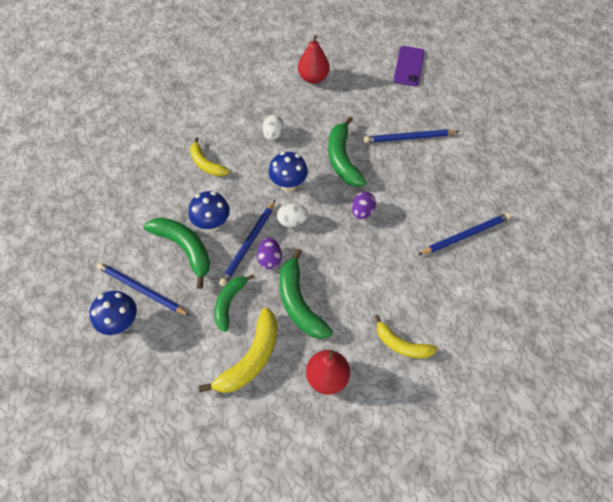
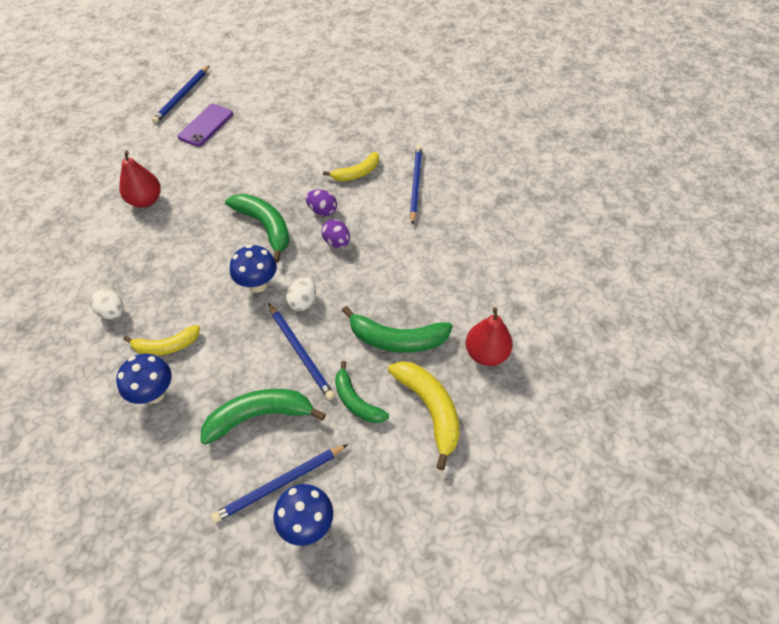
camera: 60 degrees left, 5 degrees down
(212, 224) = (250, 375): blue mushroom -> blue mushroom (154, 393)
(270, 259) = (332, 341): purple egg -> purple egg (322, 211)
(273, 135) = (185, 268): white egg -> white egg (112, 312)
(342, 159) = (265, 227): green banana -> green banana turned 150 degrees counterclockwise
(401, 344) = (488, 282): yellow banana -> yellow banana (357, 173)
(408, 138) = (286, 168): blue pencil -> blue pencil (182, 96)
(409, 66) = (206, 125): purple phone -> purple phone turned 75 degrees clockwise

